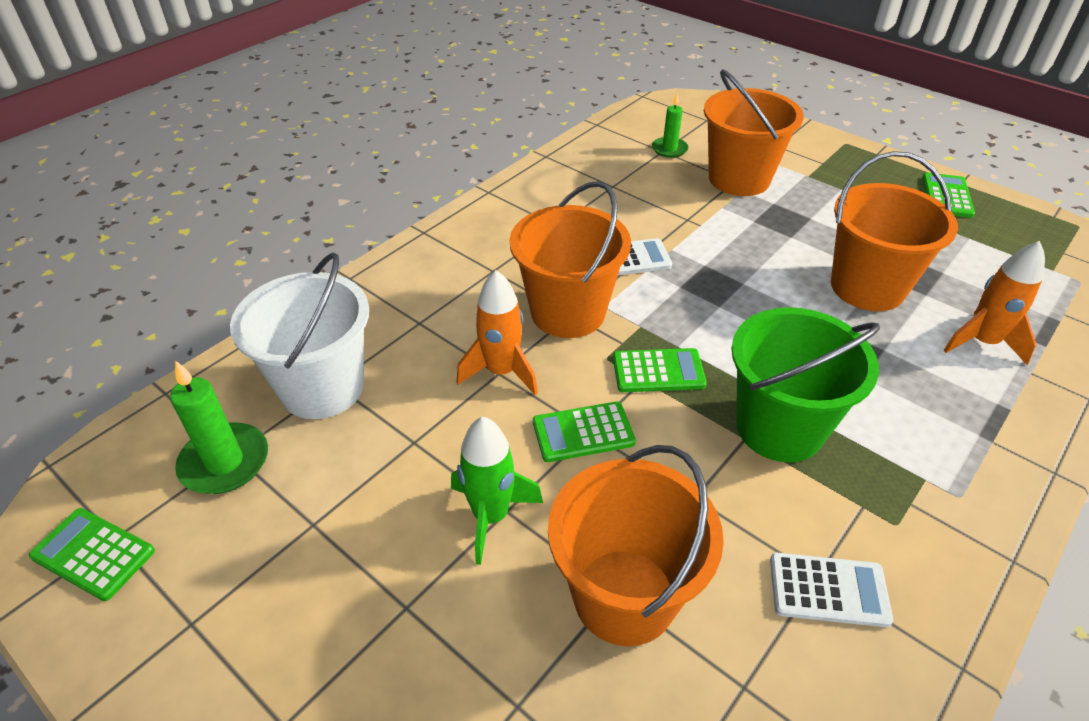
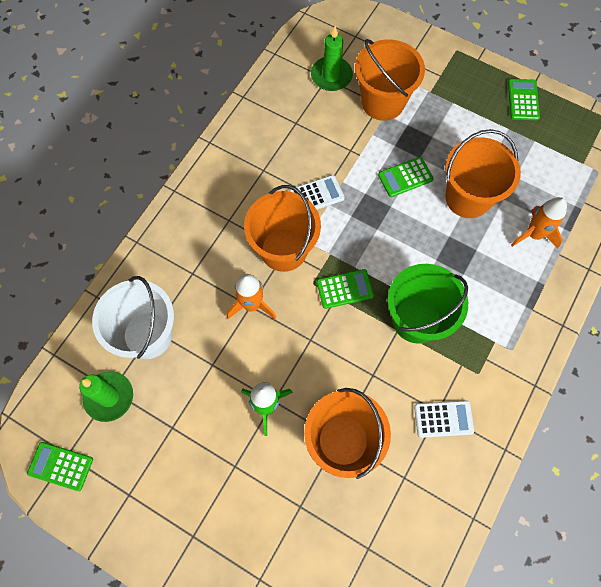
camera: 10 degrees left, 25 degrees up
(583, 432) = (307, 342): green calculator -> green calculator (405, 177)
(669, 149) = (331, 76): green candle -> green candle, size x1.57

